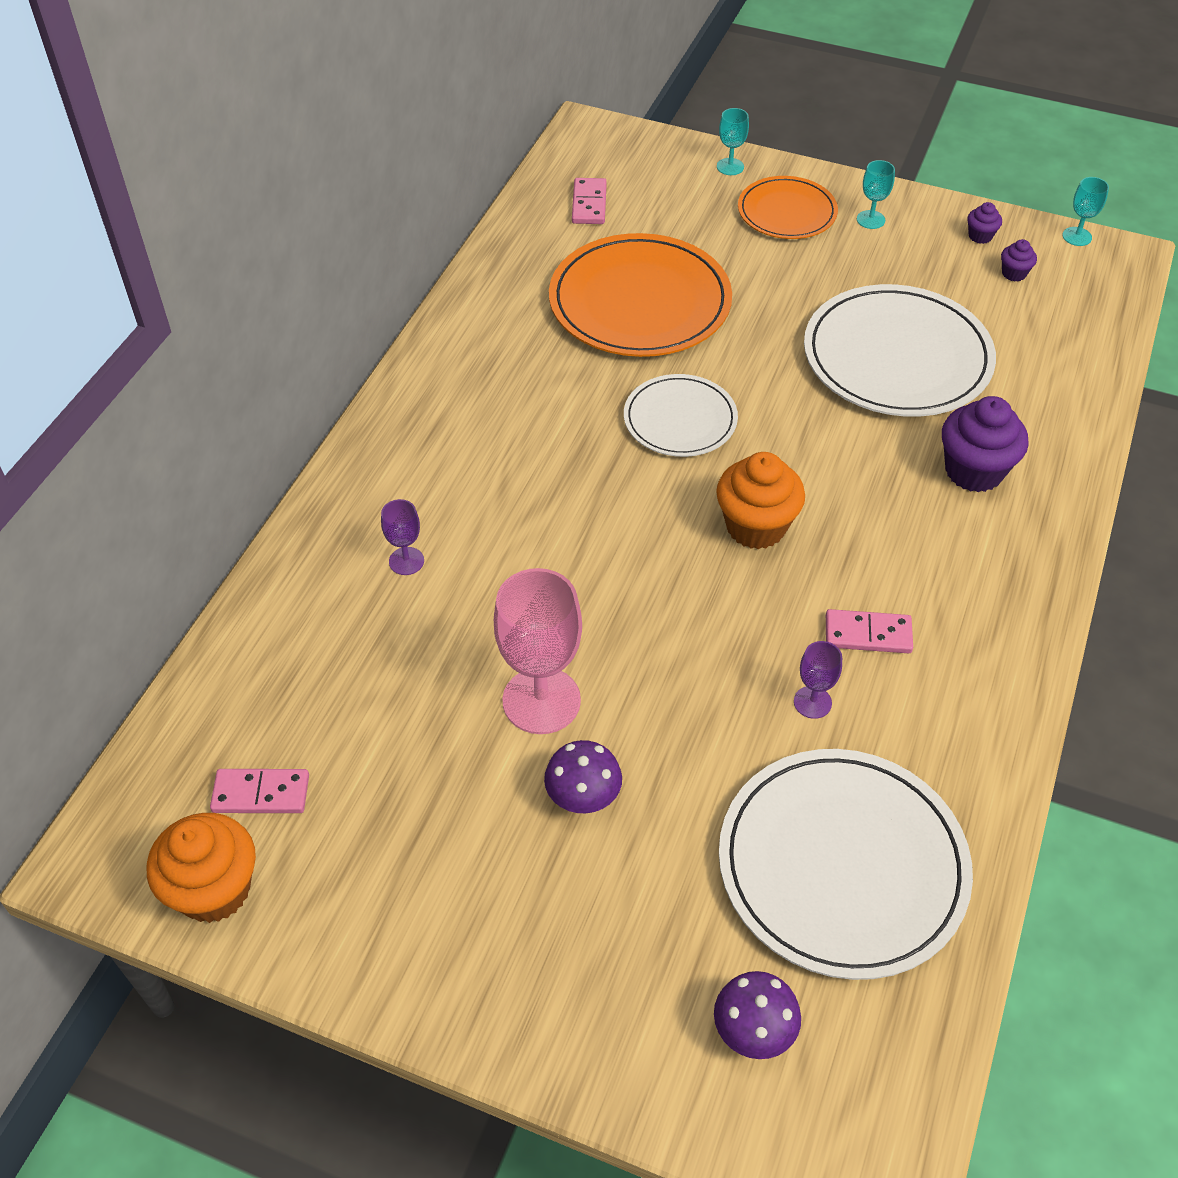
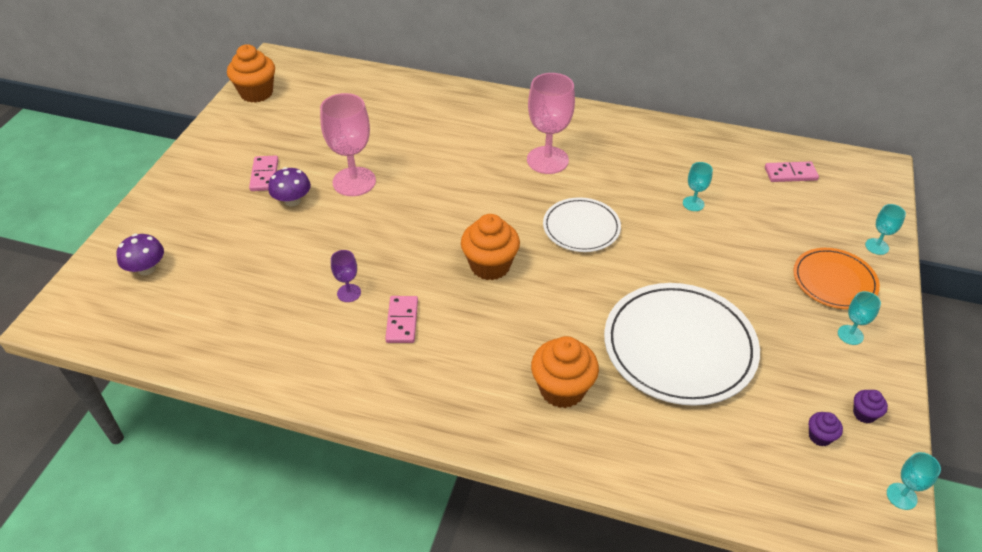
camera: 85 degrees right, 5 degrees down
(261, 794) = (304, 99): pink domino -> pink domino (264, 175)
(406, 561) = (448, 126): purple goblet -> none
(522, 440) = (547, 160): none -> pink goblet
(640, 302) = (693, 204): orange plate -> turquoise goblet
(842, 865) = (234, 305): white plate -> none
(974, 471) = (562, 389): purple cupcake -> orange cupcake

